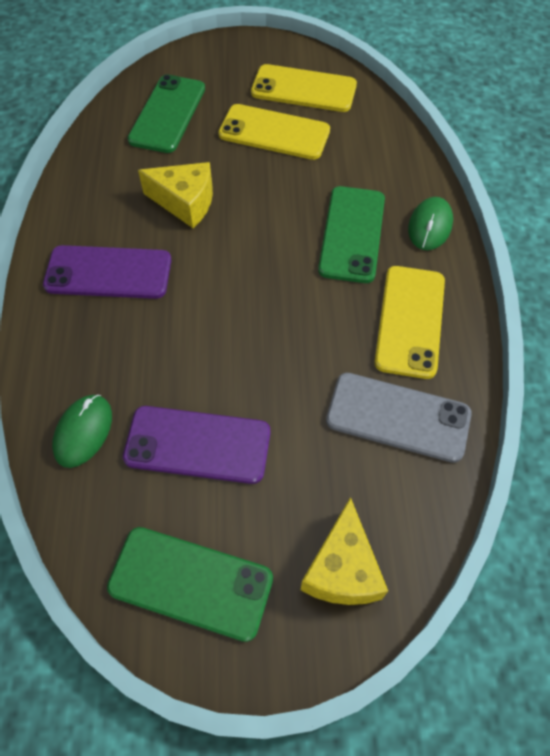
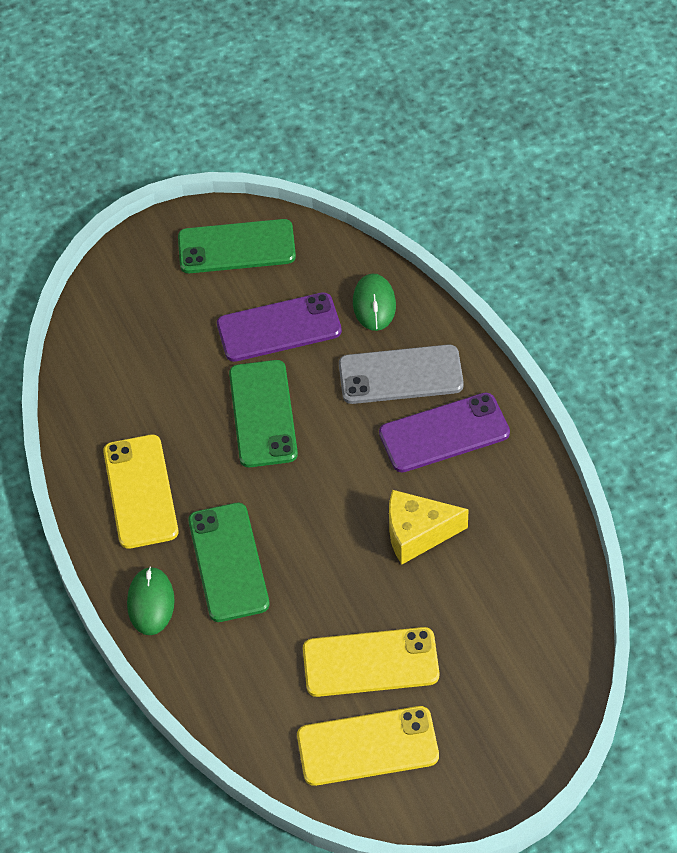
camera: 160 degrees right, 5 degrees down
(168, 114) = (509, 641): green phone -> green phone (263, 414)
(342, 569) = (134, 291): yellow cheese -> none
(398, 417) = (125, 405): grey phone -> grey phone (400, 375)

